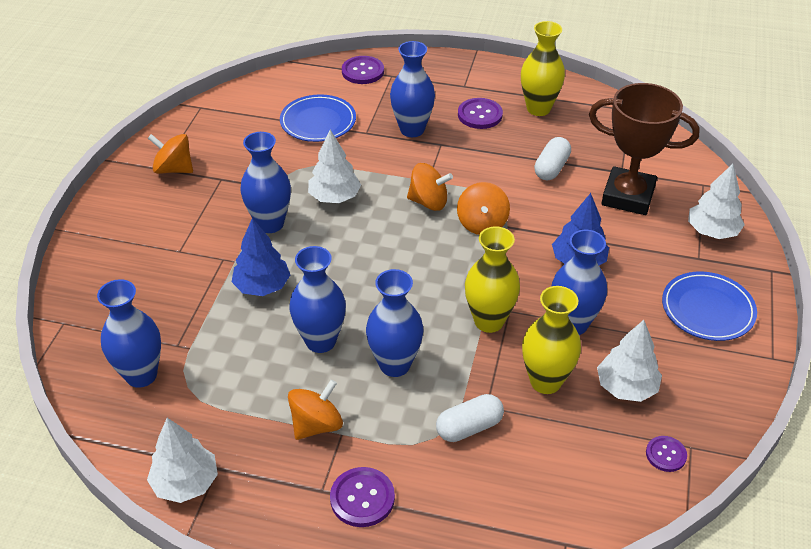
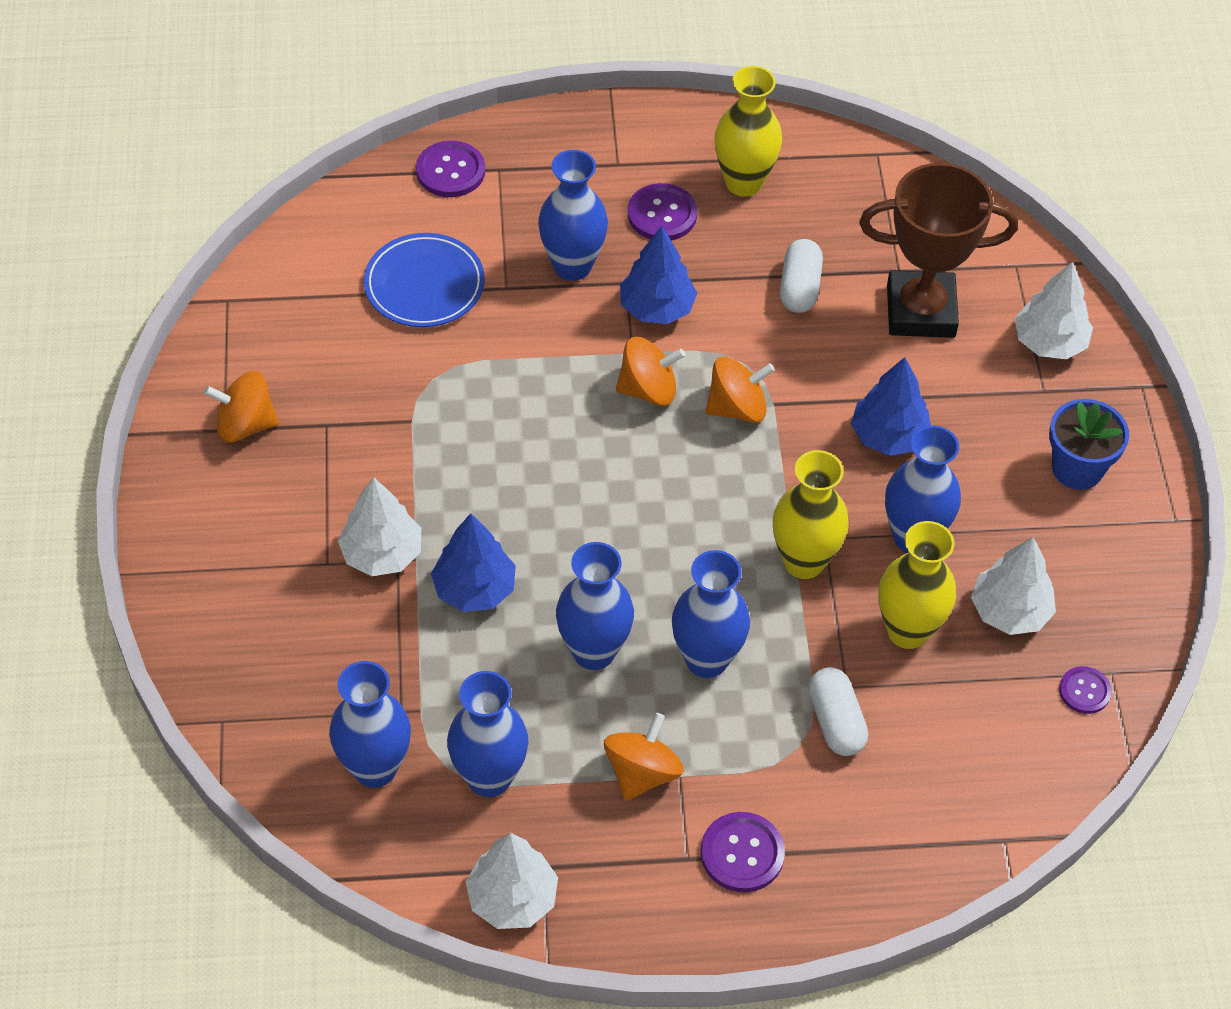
camera: 20 degrees left, 10 degrees up
(270, 224) = (437, 484): blue vase -> blue vase (489, 777)
(334, 197) = (510, 415): white tree -> white tree (382, 554)
(454, 161) = (657, 308): none -> blue tree
(469, 427) = (835, 722): white capsule -> white capsule turned 60 degrees counterclockwise
(482, 224) = (737, 408): orange spinning top -> orange spinning top turned 90 degrees counterclockwise
(707, 309) = (1077, 469): blue plate -> blue flower pot

